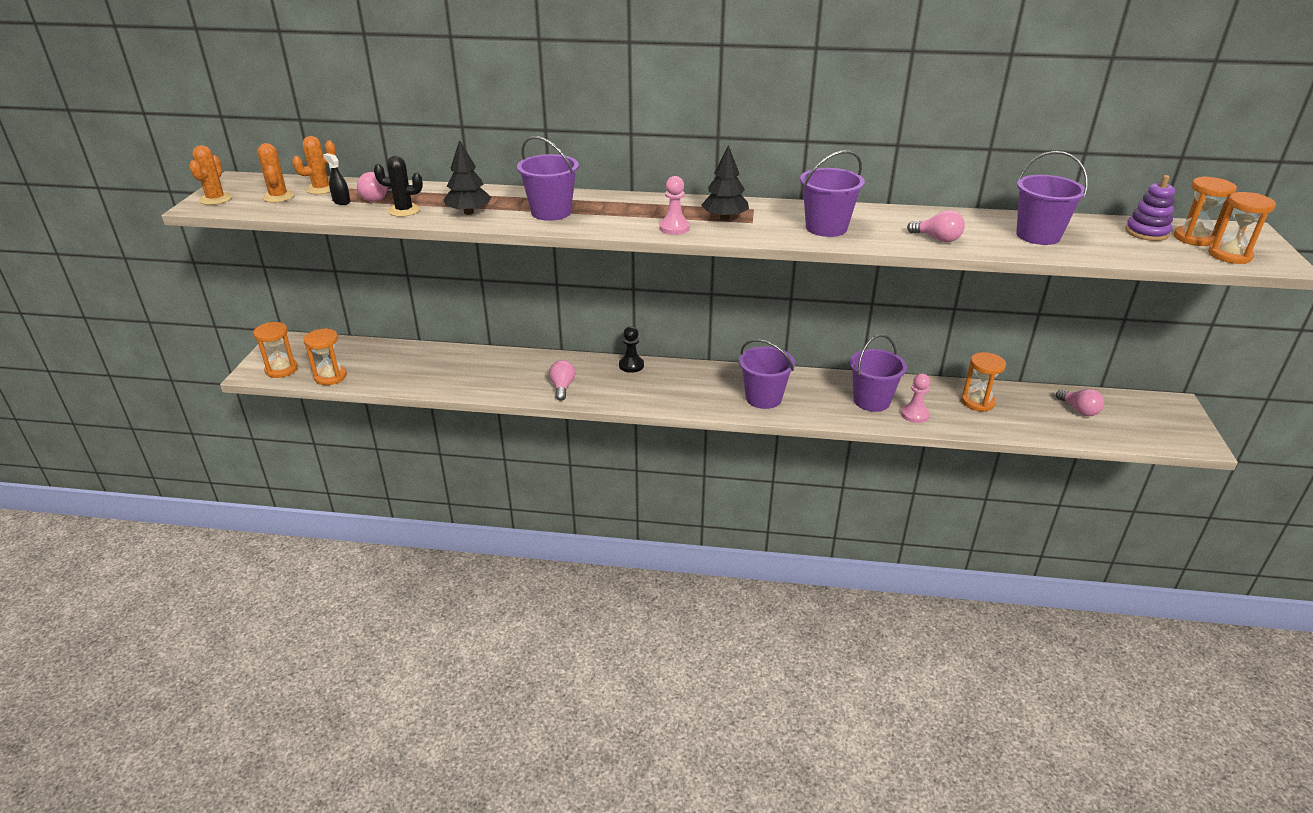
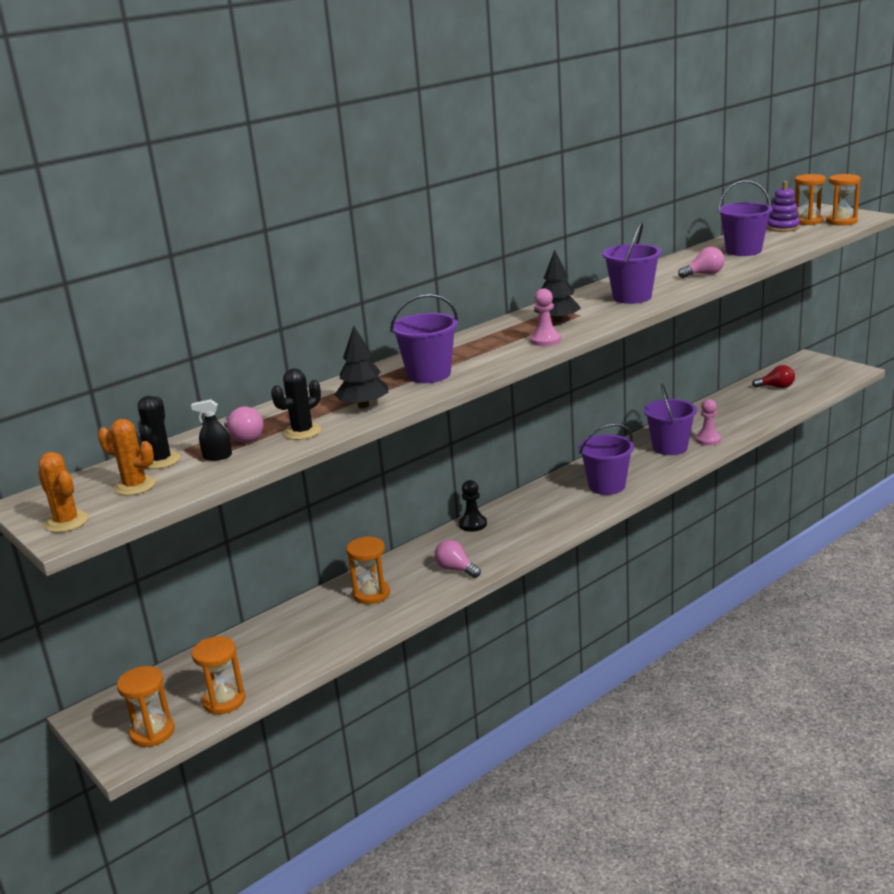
camera: 45 degrees left, 10 degrees down
(321, 189) = (160, 460): orange cactus -> black cactus
(977, 402) = (723, 413): orange hourglass -> orange hourglass (371, 594)
(1079, 410) = (776, 387): pink light bulb -> red light bulb

